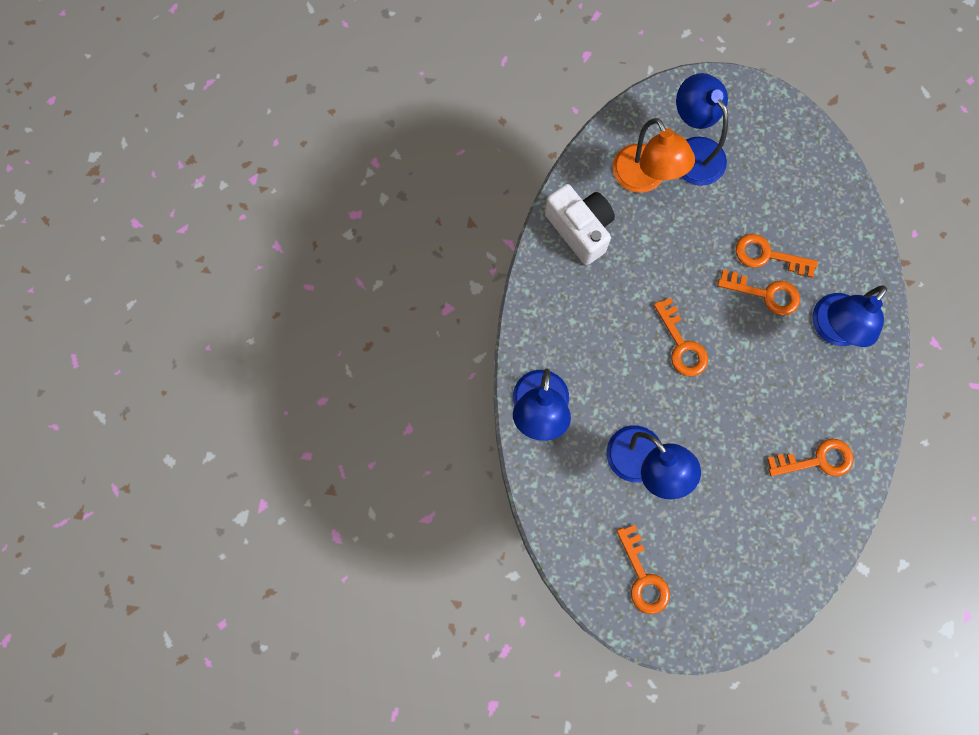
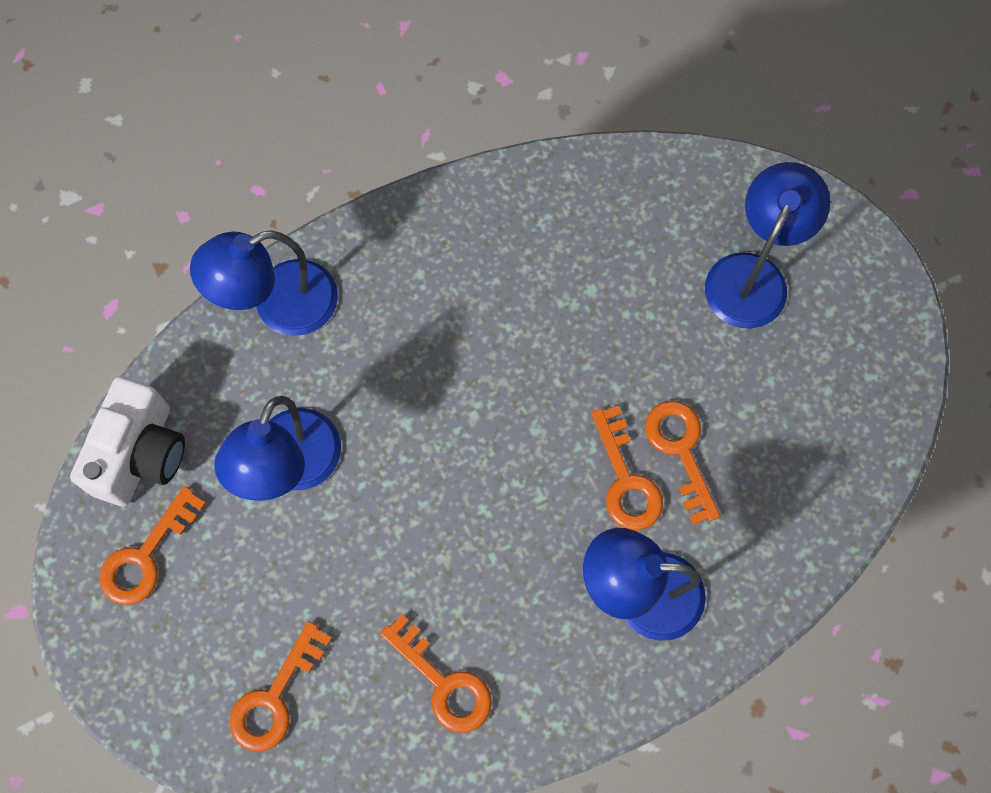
camera: 55 degrees right, 5 degrees down
(580, 229) = (544, 209): white camera -> white camera (141, 454)
(644, 179) = (669, 241): orange lamp -> none
(681, 344) = (481, 418): orange key -> orange key (275, 697)

